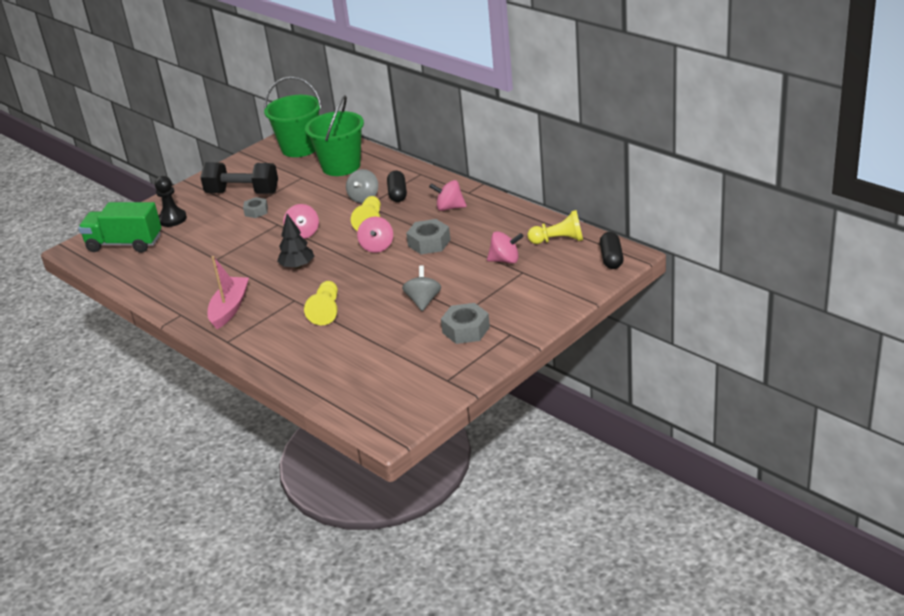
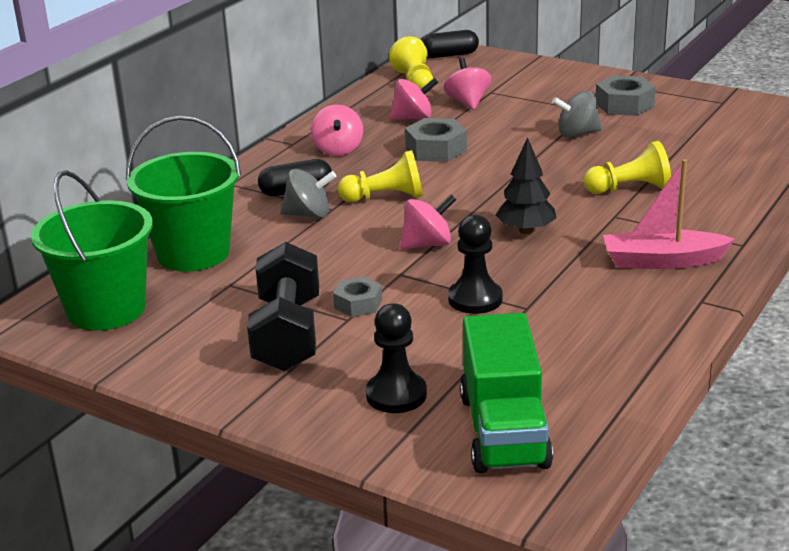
camera: 105 degrees left, 5 degrees down
(235, 244) = (475, 299): none -> black pawn
(377, 247) = (455, 181): pink spinning top -> pink spinning top (413, 118)

